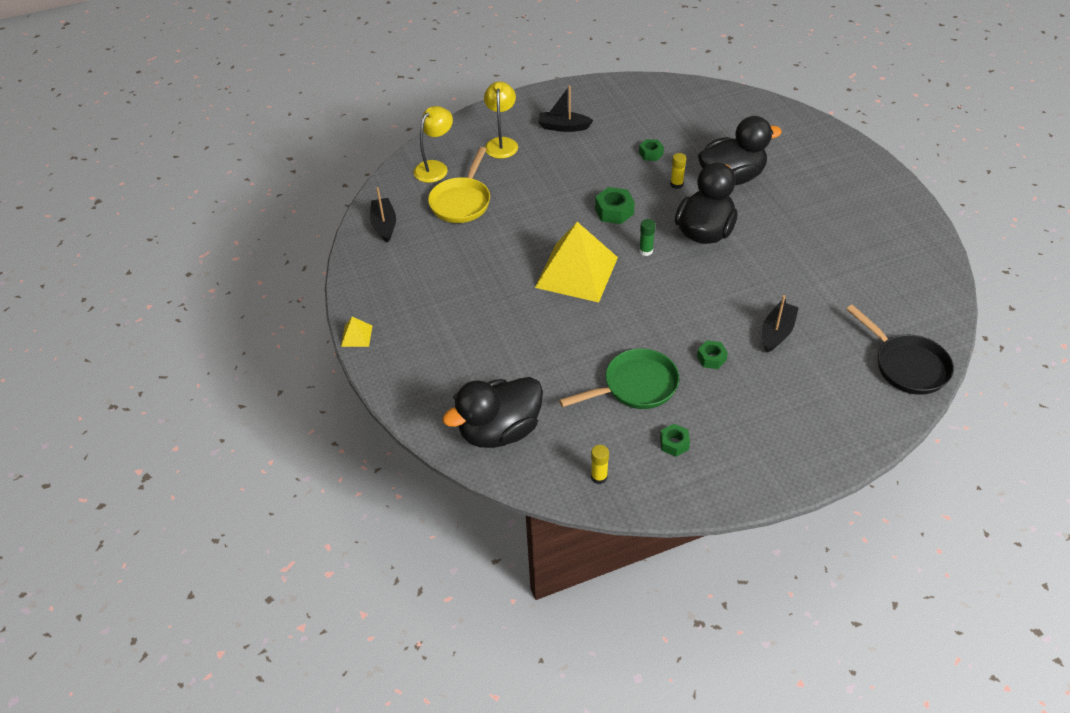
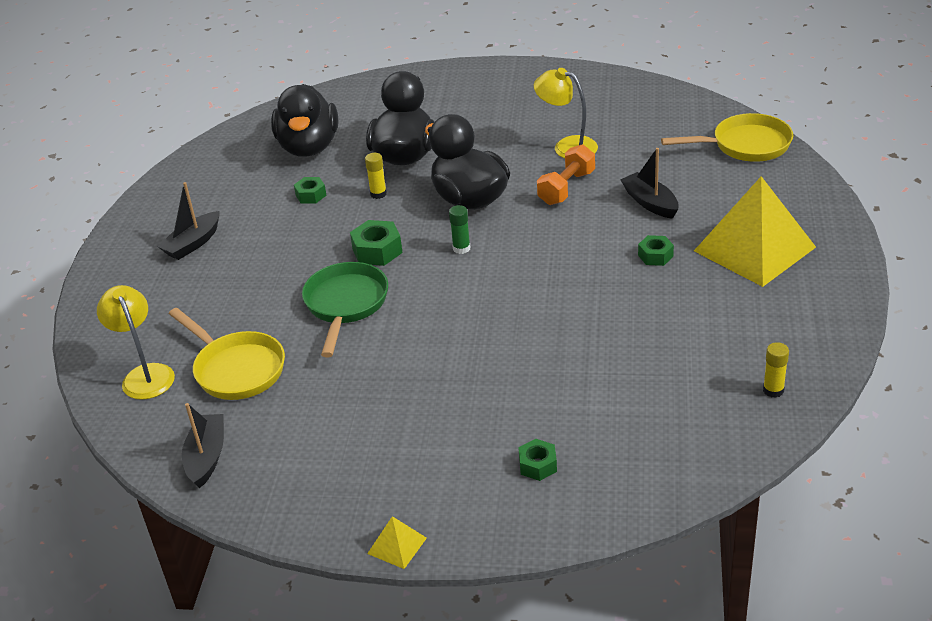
camera: 60 degrees left, 10 degrees down
(384, 225) = (206, 457): black boat -> black boat turned 75 degrees clockwise
(499, 431) = (657, 451): black duck -> black duck (309, 147)
(501, 143) = (165, 302): yellow lamp -> yellow lamp (567, 146)
(577, 272) = (449, 310): yellow pyramid -> yellow pyramid (754, 249)
(635, 386) = (658, 321): green pan -> green pan (345, 305)
(674, 443) = (757, 320): green nut -> green nut (538, 465)
(759, 278) = (566, 188): none -> orange dumbbell
(906, 365) = (745, 145): black pan -> yellow pan

